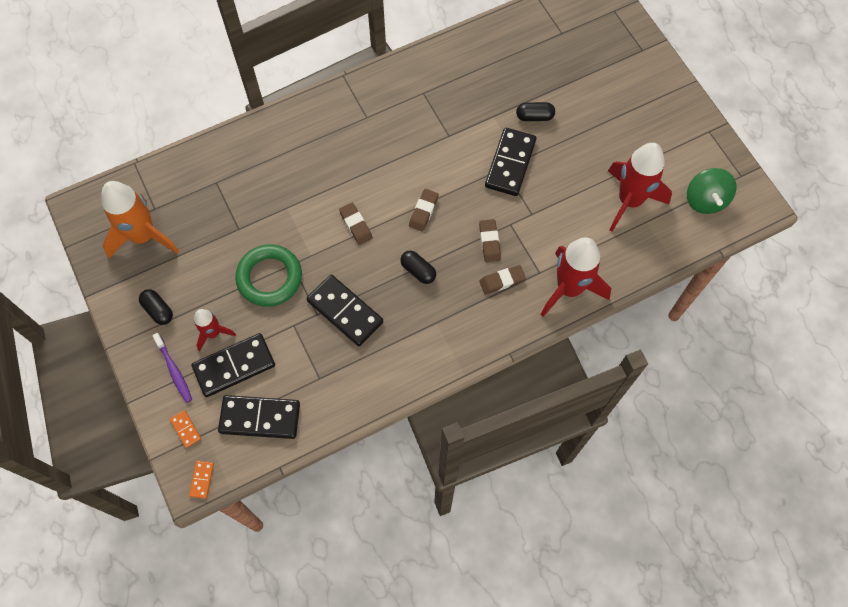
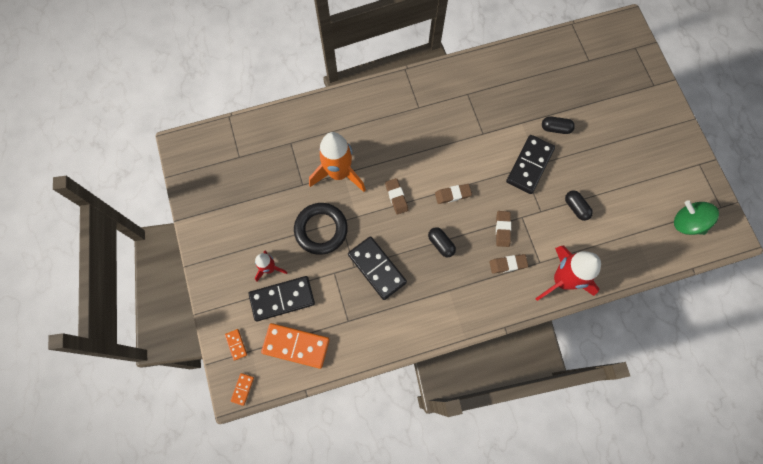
camera: 10 degrees right, 5 degrees up
(143, 236) = (227, 178): orange rocket -> orange rocket (338, 173)
(158, 310) = (229, 242): black capsule -> black capsule (576, 208)
(174, 370) = (234, 294): purple toothbrush -> none
(260, 418) = (296, 345): black domino -> orange domino
(269, 278) = (321, 230): green ring -> black ring
(423, 211) = (452, 194): brown eraser -> brown eraser turned 45 degrees clockwise
(629, 201) = (623, 213): red rocket -> none
(705, 200) = (687, 223): green spinning top -> green spinning top turned 120 degrees clockwise

